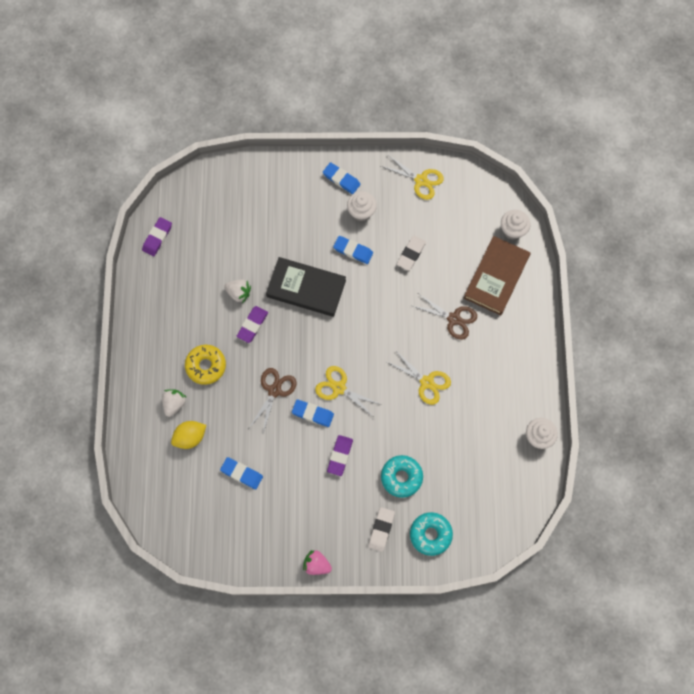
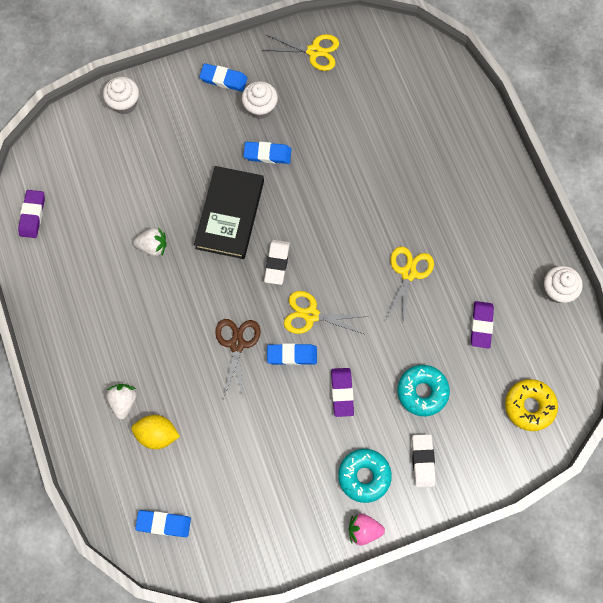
camera: 20 degrees left, 0 degrees up
(190, 437) = (157, 434): yellow lemon -> yellow lemon turned 60 degrees clockwise
(206, 366) = (145, 344): yellow donut -> yellow donut (529, 406)
(241, 473) = (235, 455): blue eraser -> blue eraser (163, 523)
(252, 325) = (183, 277): purple eraser -> purple eraser (481, 325)
(306, 288) = (229, 214): black book -> black book turned 75 degrees counterclockwise
(411, 254) = (334, 136): white eraser -> white eraser (277, 263)
(426, 382) = (408, 273): yellow scissors -> yellow scissors turned 90 degrees counterclockwise
(430, 534) = (481, 446): turquoise donut -> turquoise donut (364, 476)
(453, 319) = (411, 192): brown scissors -> none
(496, 277) = (439, 129): brown book -> none
(512, 230) = (437, 72): white cupcake -> white cupcake (124, 103)

